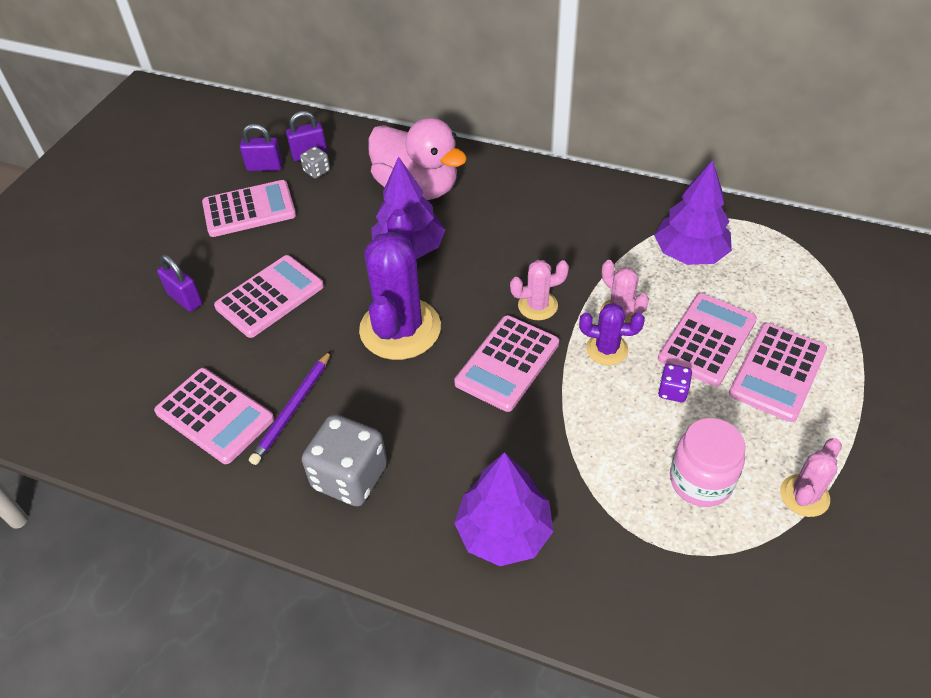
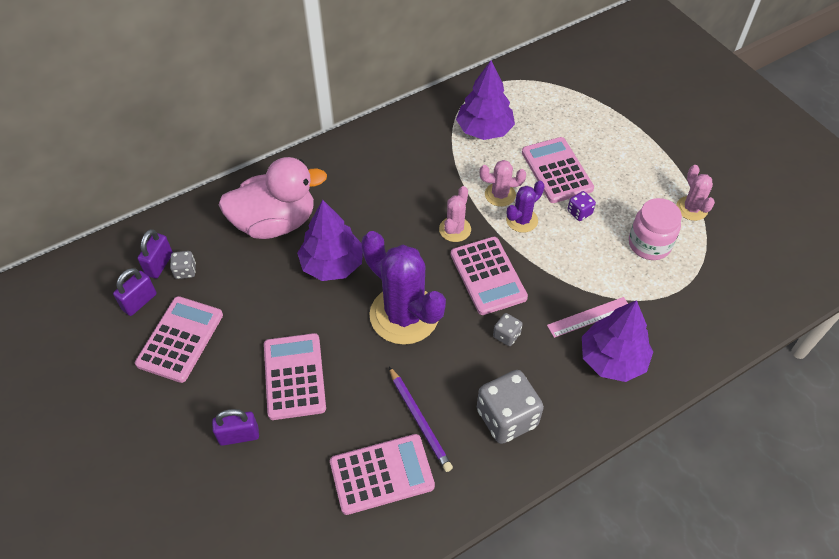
camera: 55 degrees left, 5 degrees up
(449, 420) = (506, 335): none -> grey dice
(539, 479) = (589, 317): none -> pink ruler
(777, 372) = (606, 158): pink calculator -> none

